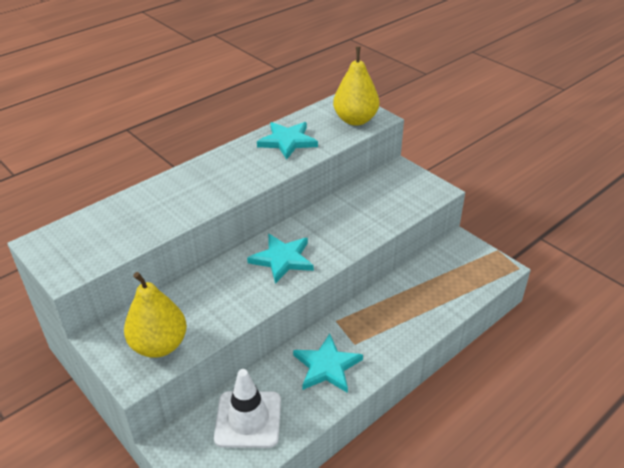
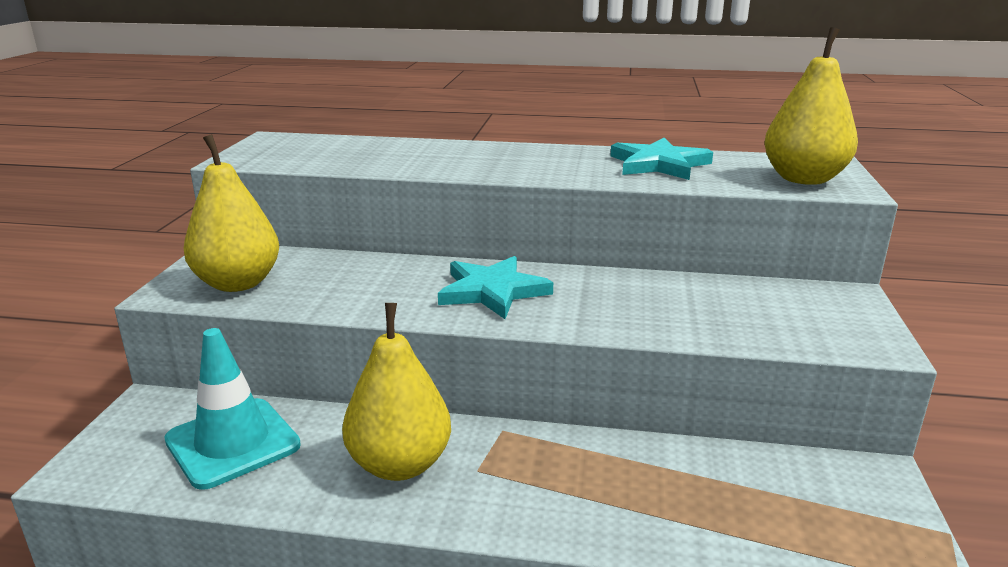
camera: 50 degrees right, 15 degrees down
(248, 419) = (232, 443): white traffic cone -> turquoise traffic cone
(327, 366) = (400, 464): turquoise star -> yellow pear

